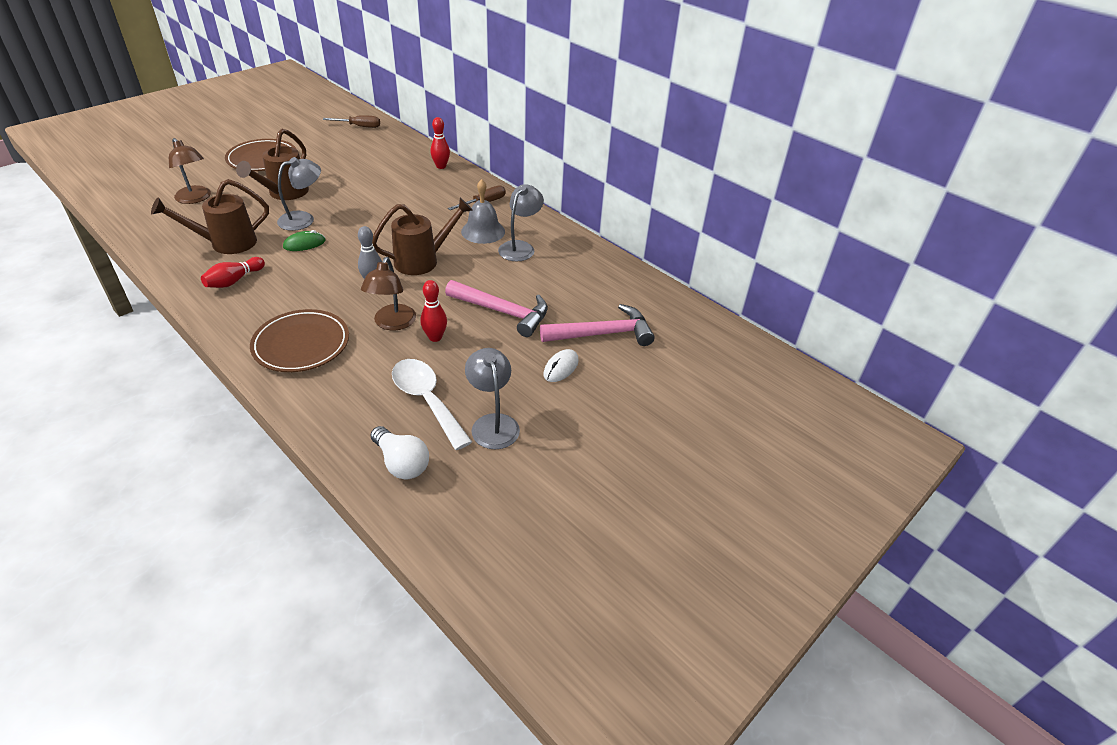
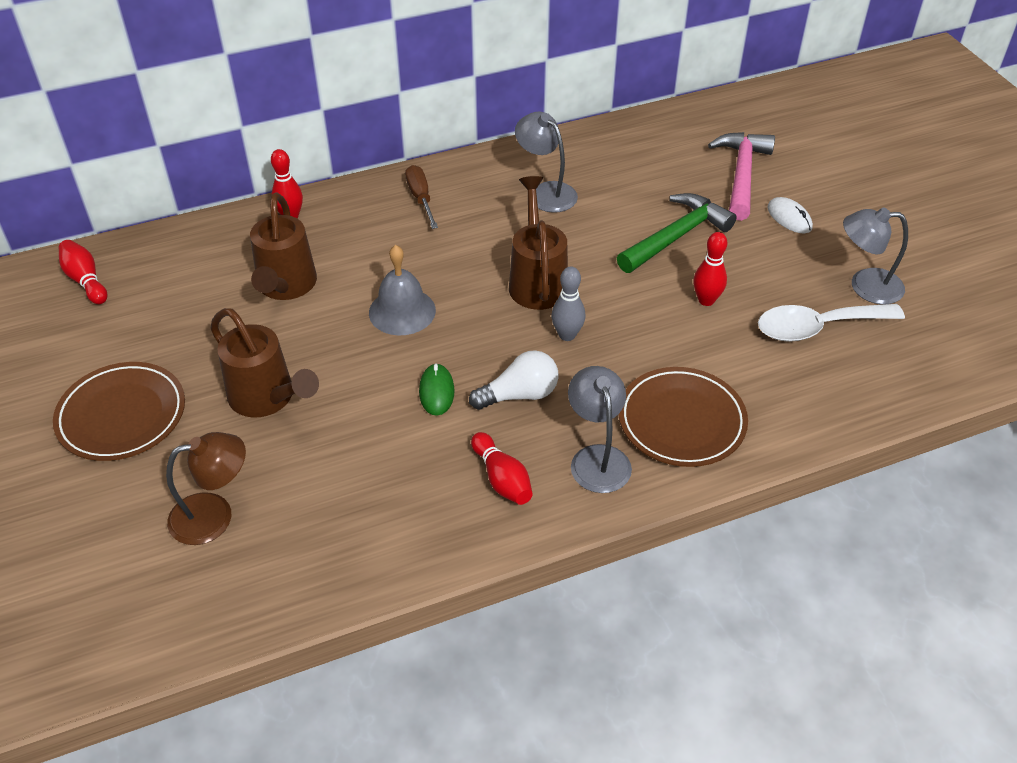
camera: 65 degrees left, 5 degrees up
(227, 243) = (389, 481): brown watering can -> brown watering can (285, 286)
(303, 219) = (363, 385): grey lamp -> grey lamp (597, 458)
(359, 126) = (86, 280): brown screwdriver -> red bowling pin
(392, 323) = (666, 331): brown lamp -> none
(401, 463) = (911, 364): white light bulb -> white light bulb (519, 395)
(483, 231) = (492, 214): grey bell -> grey bell (402, 311)
(502, 312) = (676, 236): pink hammer -> green hammer

